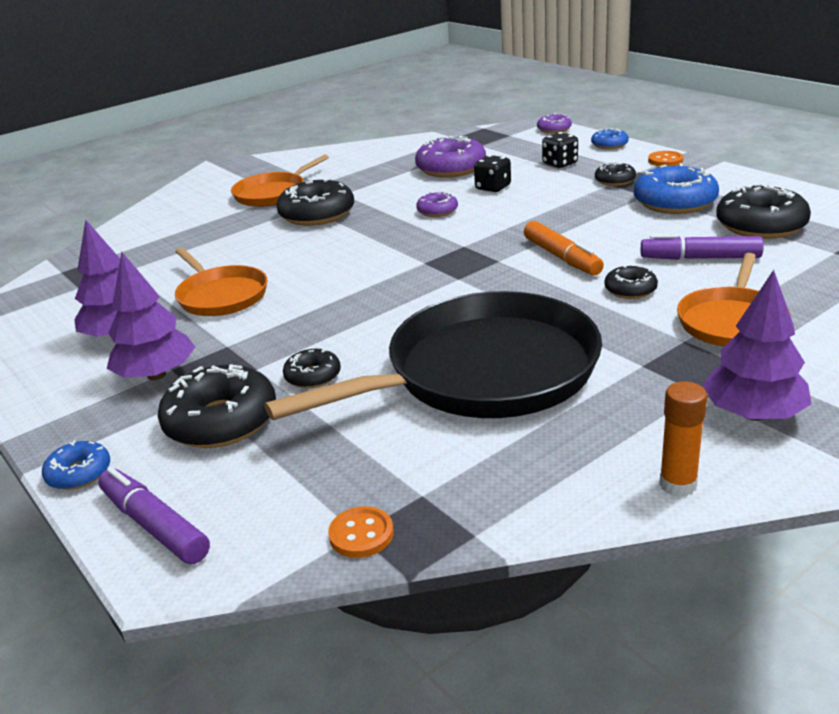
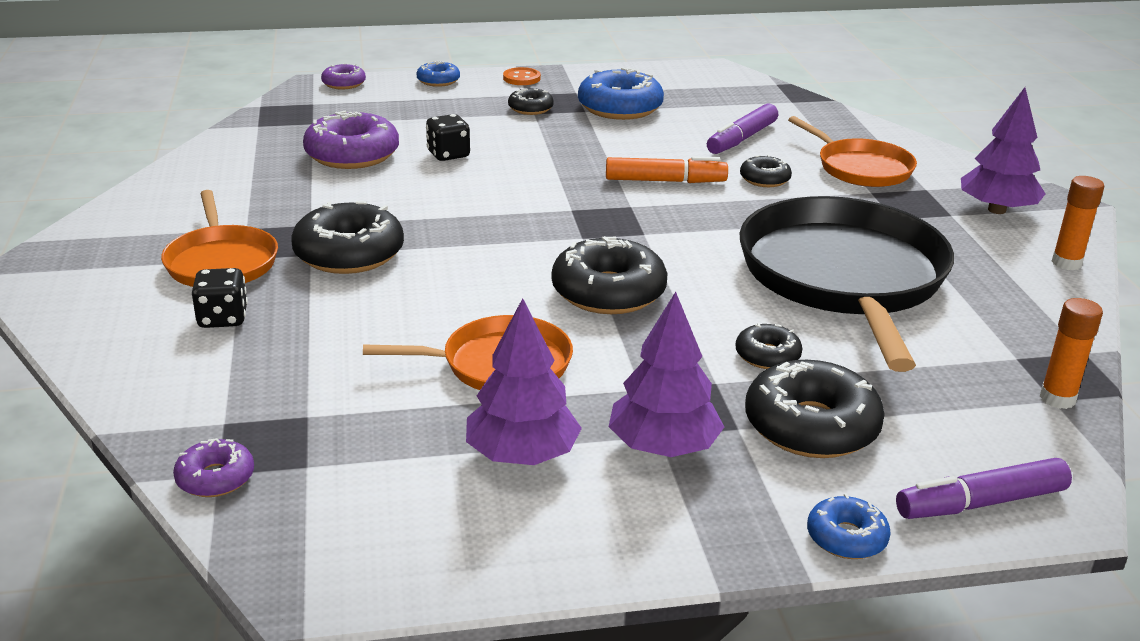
camera: 65 degrees left, 0 degrees up
(361, 534) = (1057, 398): orange button -> orange glue stick
(437, 211) = (461, 195): purple donut -> purple donut (215, 478)
(560, 164) = (444, 112): black dice -> black dice (223, 318)
(761, 225) = (713, 101): black donut -> black donut (608, 292)

